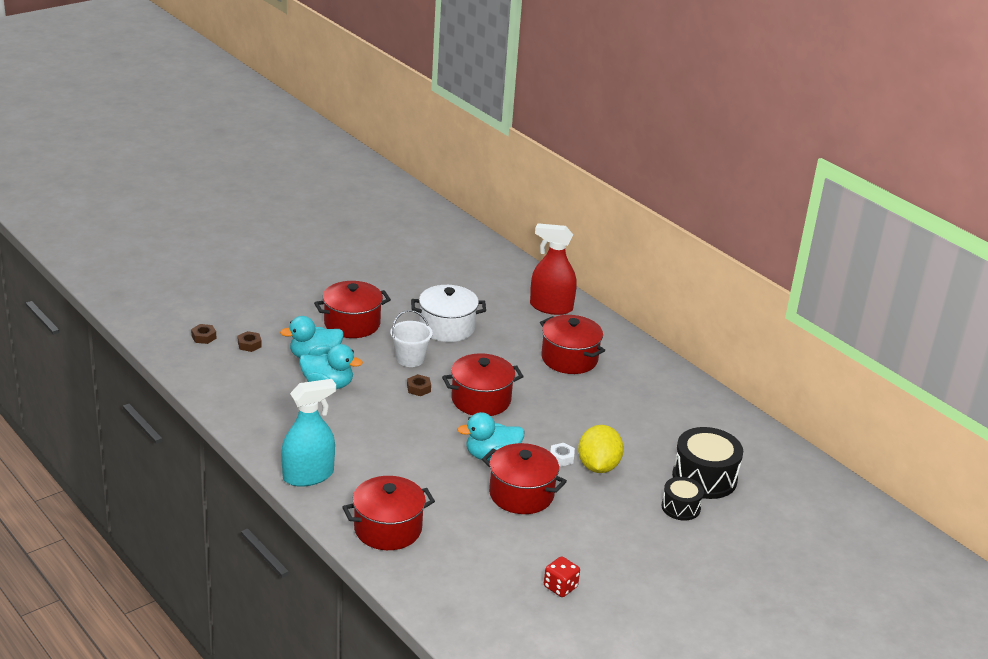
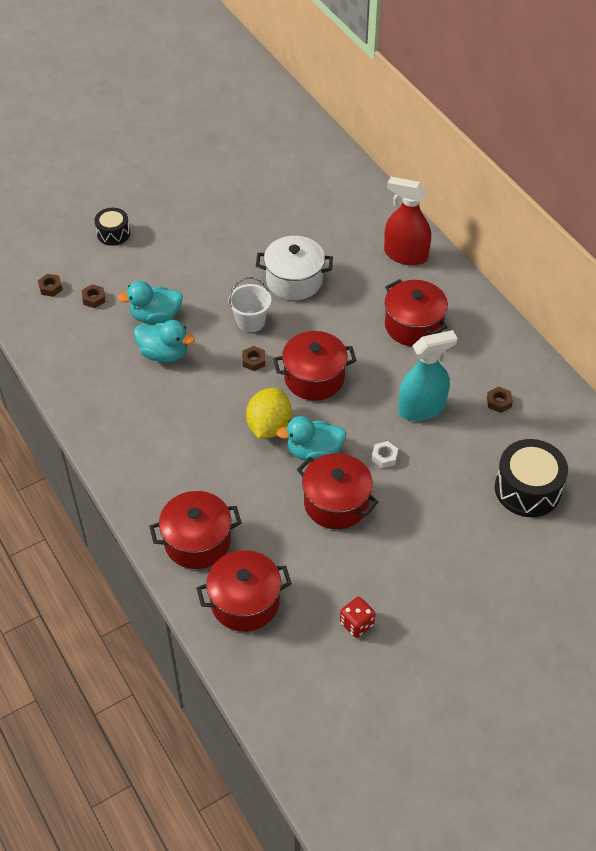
camera: 10 degrees right, 20 degrees up
(308, 475) = (129, 470): turquoise spray bottle -> turquoise spray bottle (421, 408)
(352, 324) = (199, 273): red pot -> red pot (245, 602)
(598, 466) = (420, 470): yellow lemon -> yellow lemon (269, 426)
(663, 413) = (499, 402): none -> brown nut
(681, 507) = (496, 527): black drum -> black drum (113, 233)

